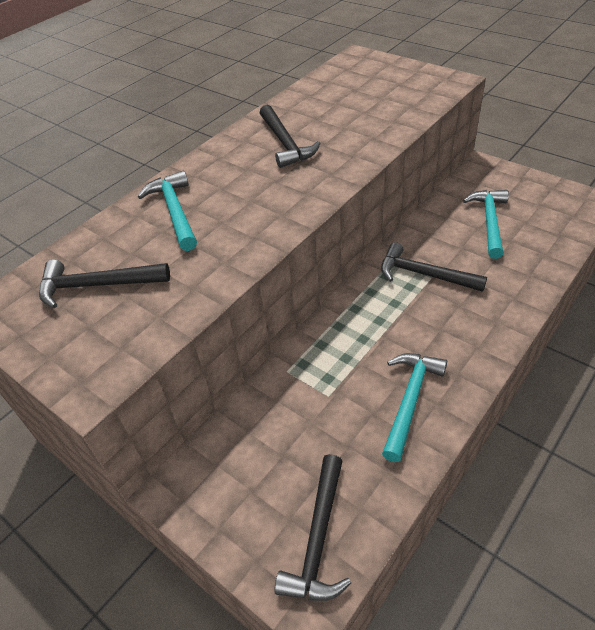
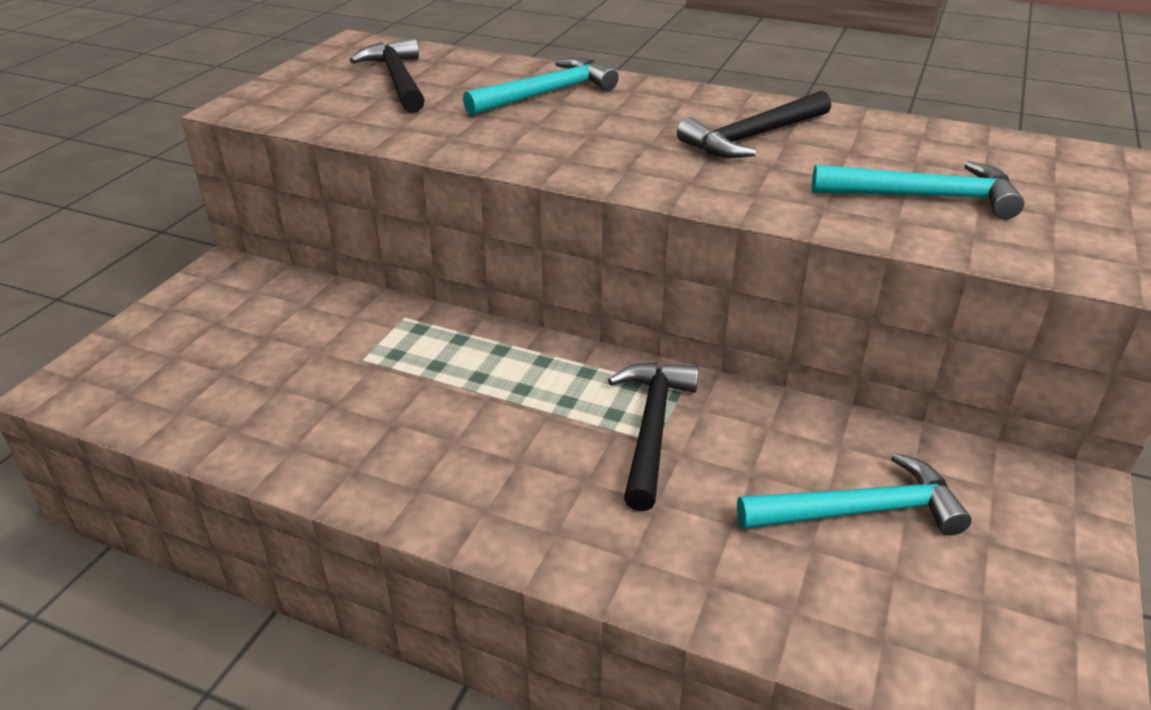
camera: 70 degrees right, 10 degrees down
(318, 538) = (142, 382): black hammer -> none
(410, 400) = (359, 438): turquoise hammer -> turquoise hammer (924, 197)

